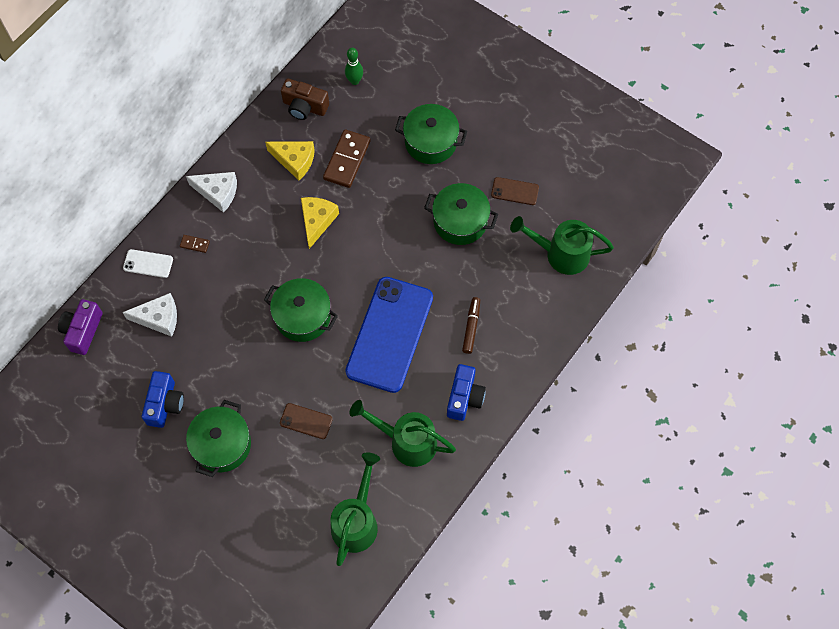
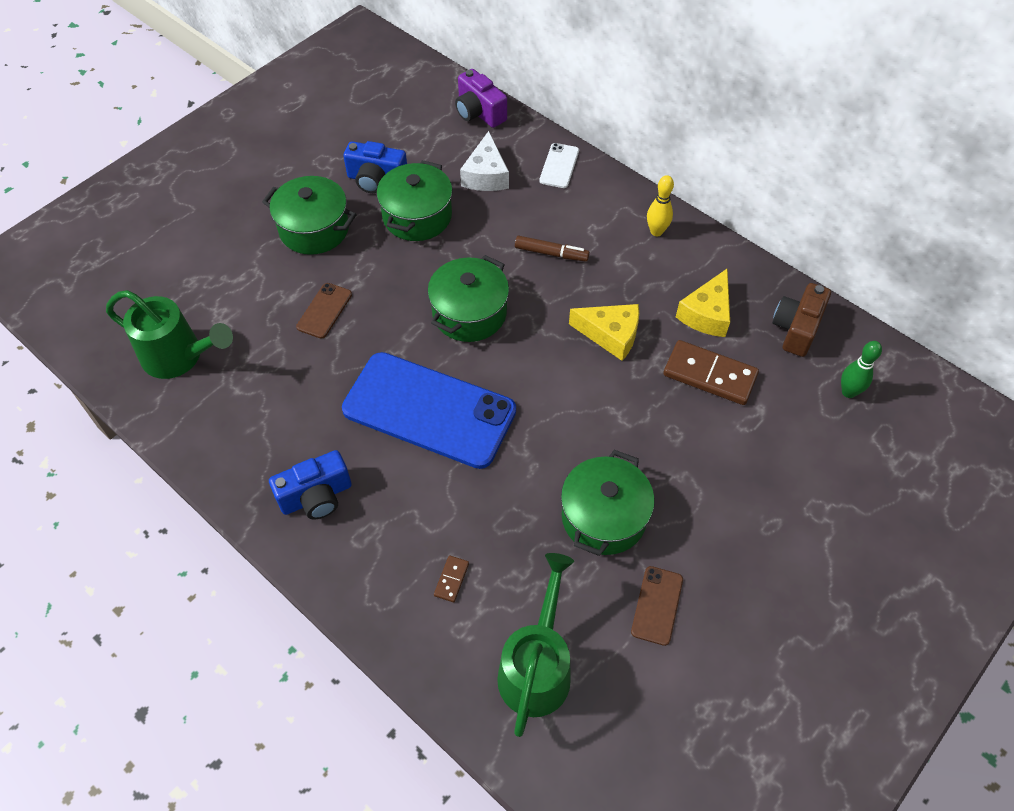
camera: 95 degrees right, 10 degrees down
(83, 331) = (479, 112): purple camera -> purple camera turned 150 degrees counterclockwise
(195, 244) = (583, 208): brown domino -> brown domino (451, 579)
(218, 192) = (656, 231): white cheese -> yellow bowling pin
(406, 441) = (269, 419): green watering can -> none
(430, 142) = (745, 487): green pot -> green pot (417, 216)
(464, 397) = (316, 496): blue camera -> blue camera turned 45 degrees counterclockwise
(471, 327) = (425, 516): brown marker -> brown marker (551, 253)

